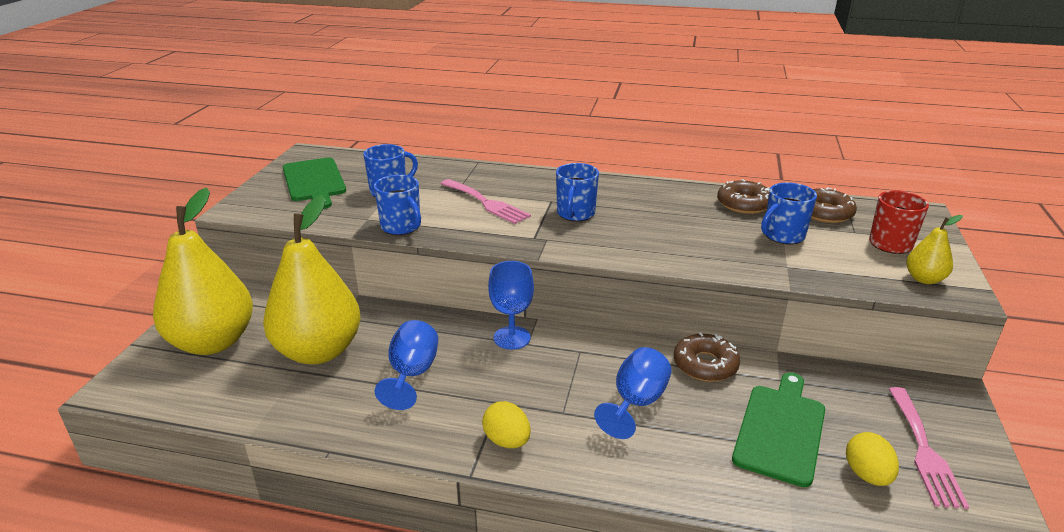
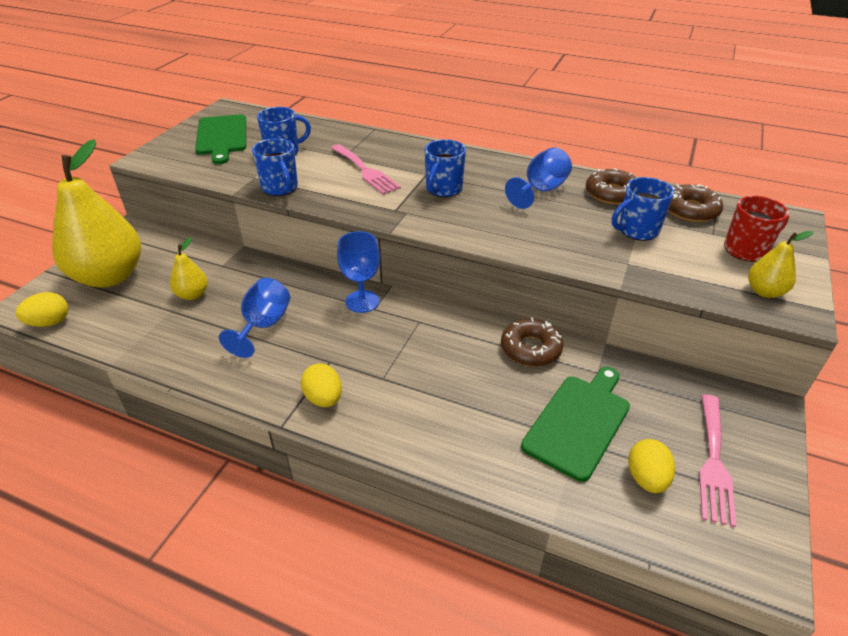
camera: 10 degrees right, 10 degrees up
(157, 399) = (50, 322): none -> yellow egg
(319, 351) = (192, 295): yellow pear -> yellow pear, size x0.44
(636, 403) = (452, 378): blue goblet -> blue goblet (540, 190)

